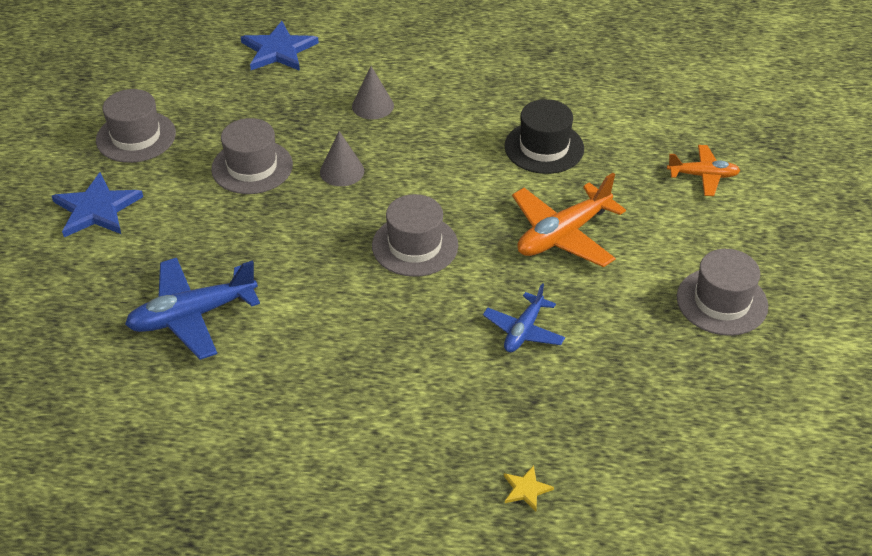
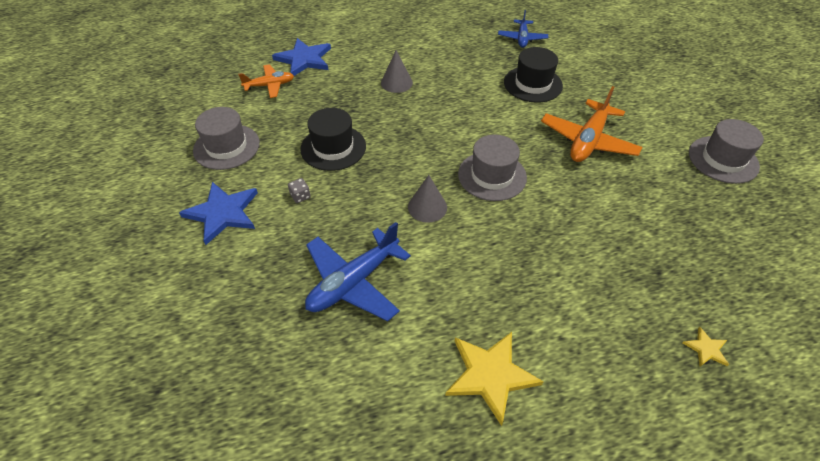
camera: 20 degrees left, 5 degrees up
(186, 212) = (300, 196): none -> grey dice
(252, 167) = (333, 147): grey hat -> black hat
(277, 442) = (490, 375): none -> yellow star
(342, 171) = (403, 134): grey cone -> grey cone (427, 207)
(523, 331) = (612, 219): blue plane -> blue plane (522, 38)
(703, 176) = (646, 78): orange plane -> orange plane (270, 85)

